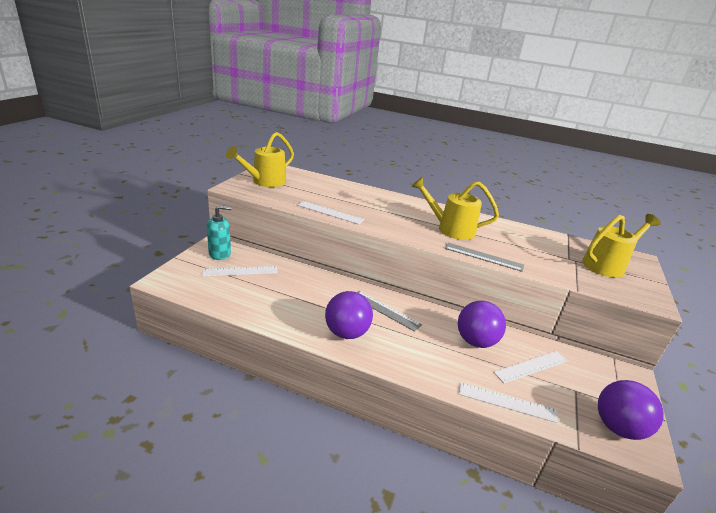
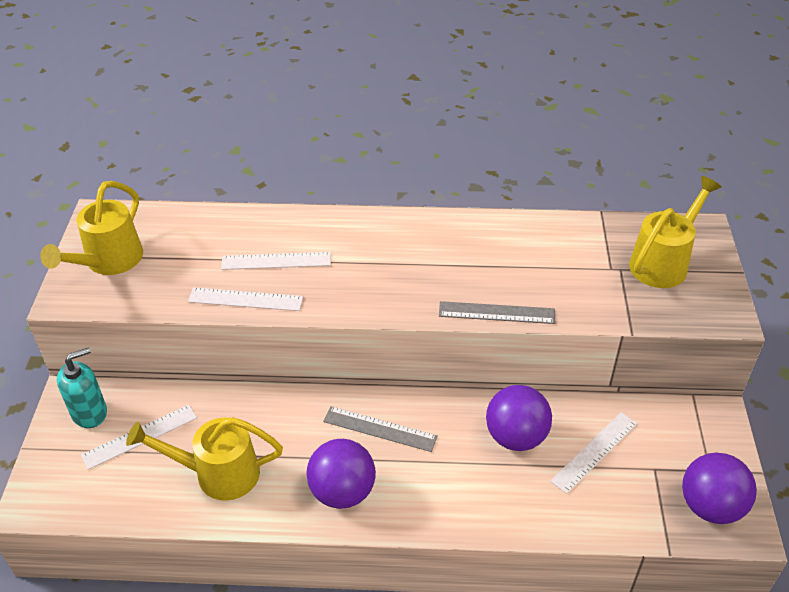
camera: 15 degrees left, 15 degrees up
(450, 229) = (434, 267): yellow watering can -> yellow watering can (217, 473)
(507, 402) = (577, 522): white ruler -> white ruler (276, 261)

